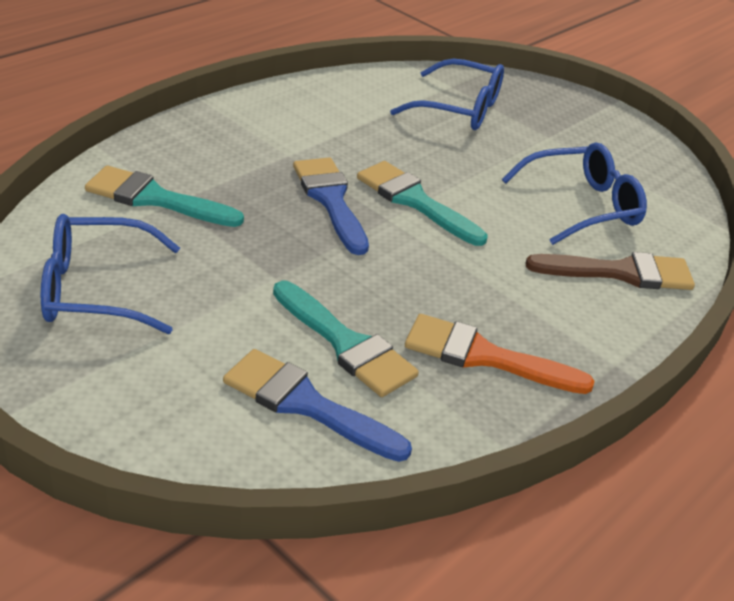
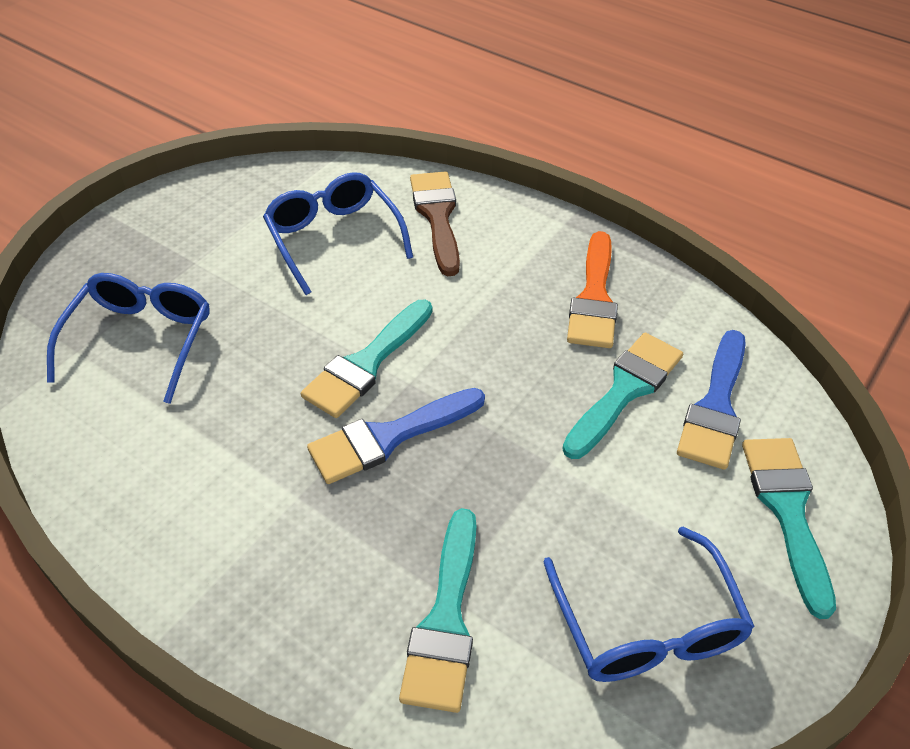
camera: 95 degrees left, 10 degrees up
(159, 413) = (787, 510): none -> turquoise brush

